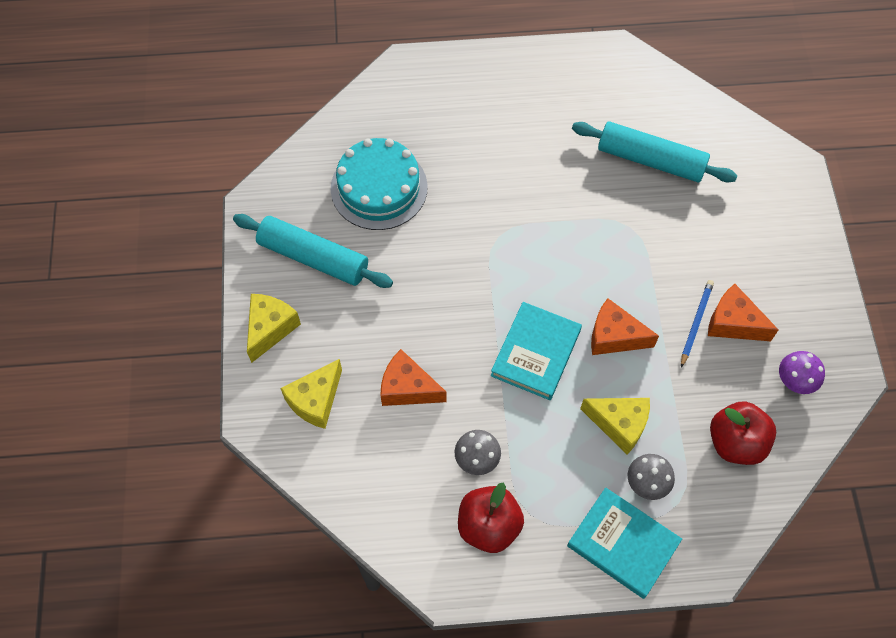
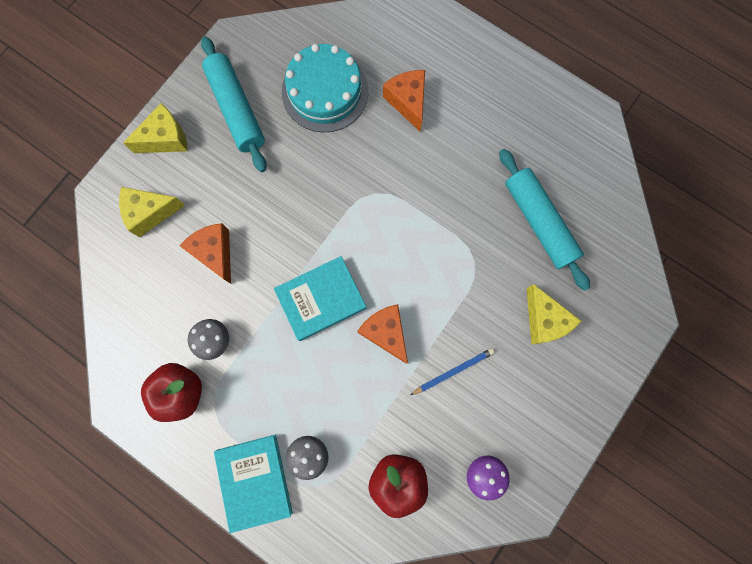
camera: 40 degrees right, 15 degrees up
(619, 424) = (330, 397): yellow cheese -> yellow cheese (544, 320)
(733, 323) = (480, 394): orange cheese -> orange cheese (408, 102)

